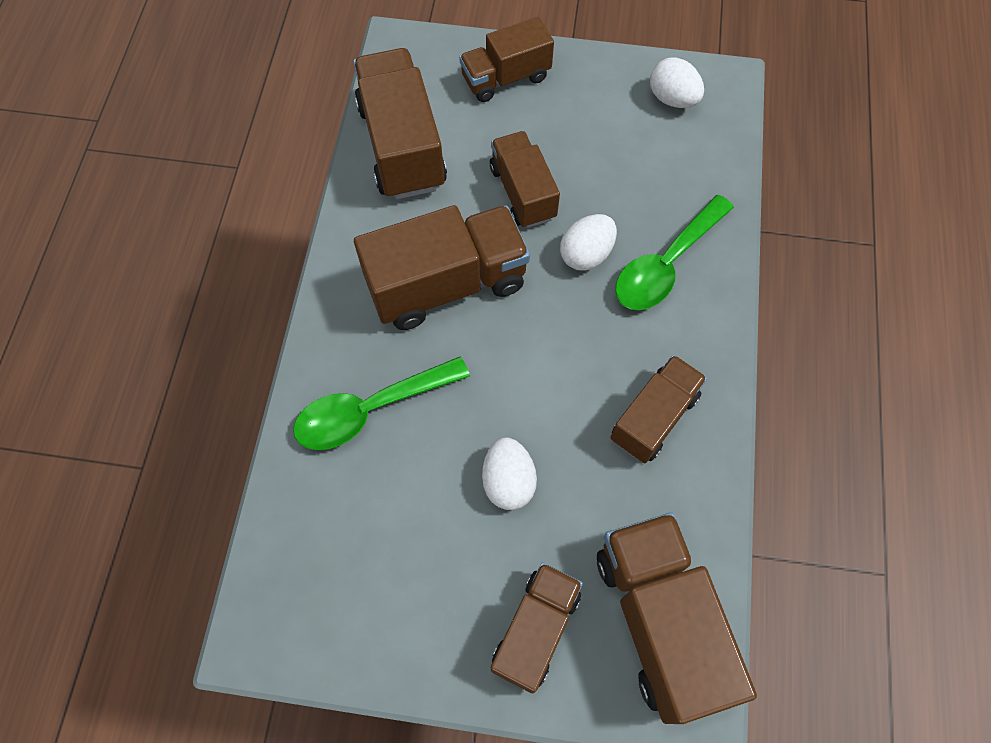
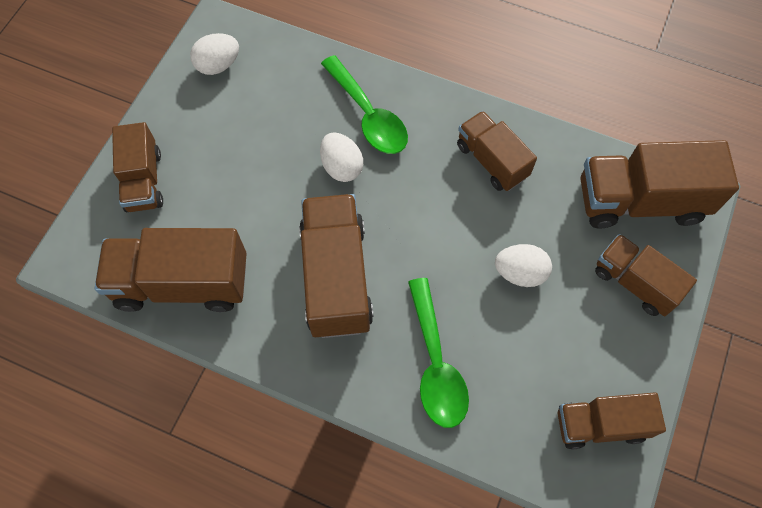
camera: 75 degrees left, 0 degrees up
(522, 192) = (267, 198): brown truck -> brown truck (600, 425)

